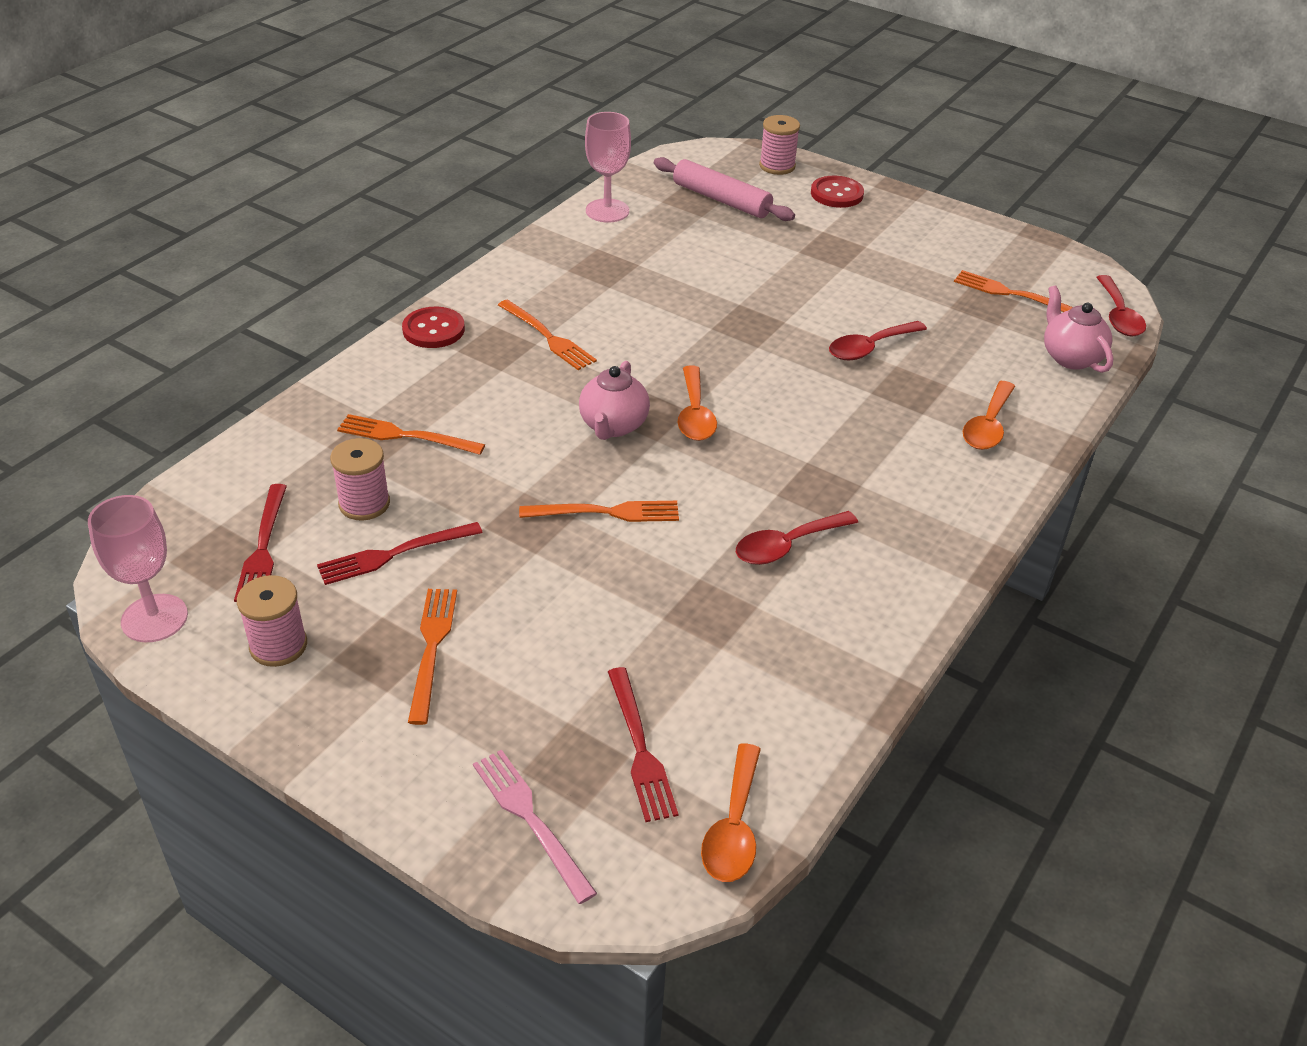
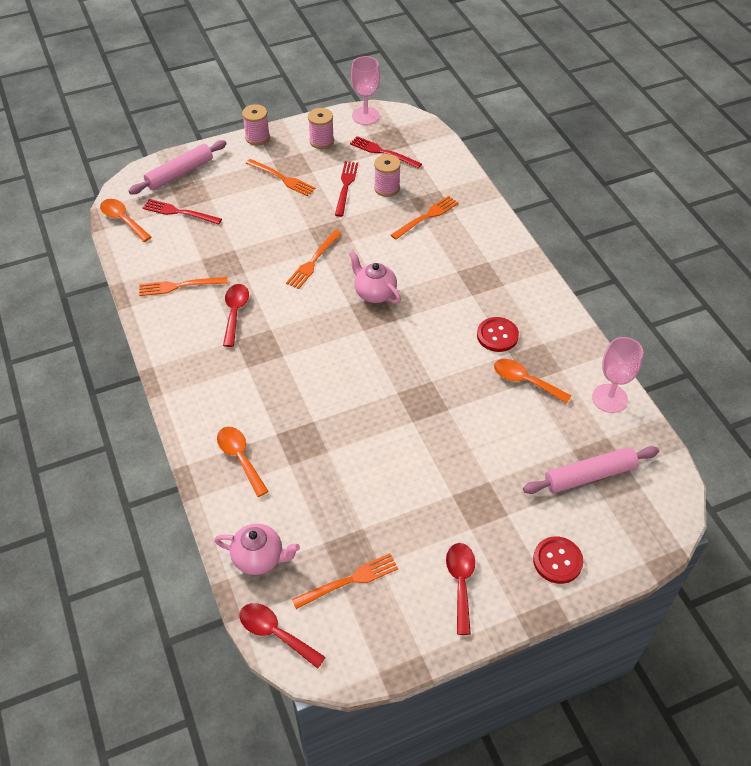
camera: 125 degrees right, 10 degrees up
(433, 330) = (515, 259): red button -> red button (497, 335)
(530, 819) = (180, 173): pink fork -> pink rolling pin
(548, 337) = (474, 302): orange fork -> orange fork (179, 286)
(695, 414) = (357, 330): orange spoon -> orange spoon (525, 381)
(777, 166) = (625, 546): pink spool -> pink spool (257, 137)
(869, 348) = (354, 449): red spoon -> red spoon (460, 582)

